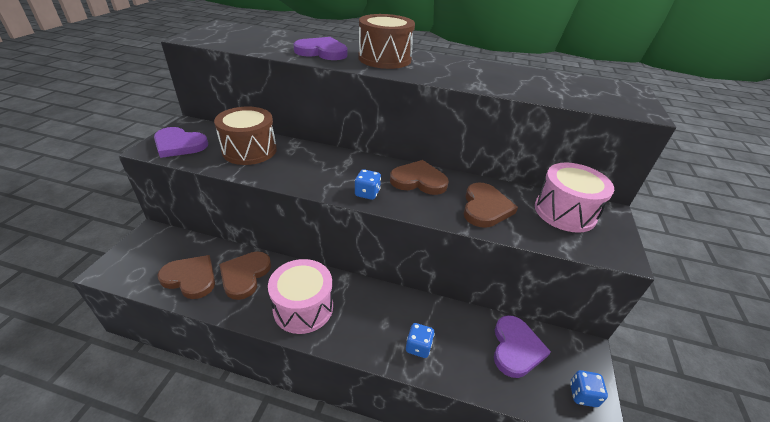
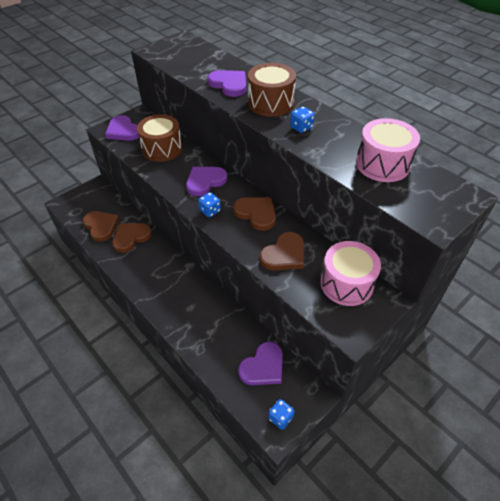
camera: 35 degrees right, 10 degrees up
(303, 307) = (150, 274): pink drum -> pink drum (382, 164)
(333, 167) = (205, 182): none -> purple heart
(418, 347) = (199, 332): blue dice -> blue dice (301, 127)

